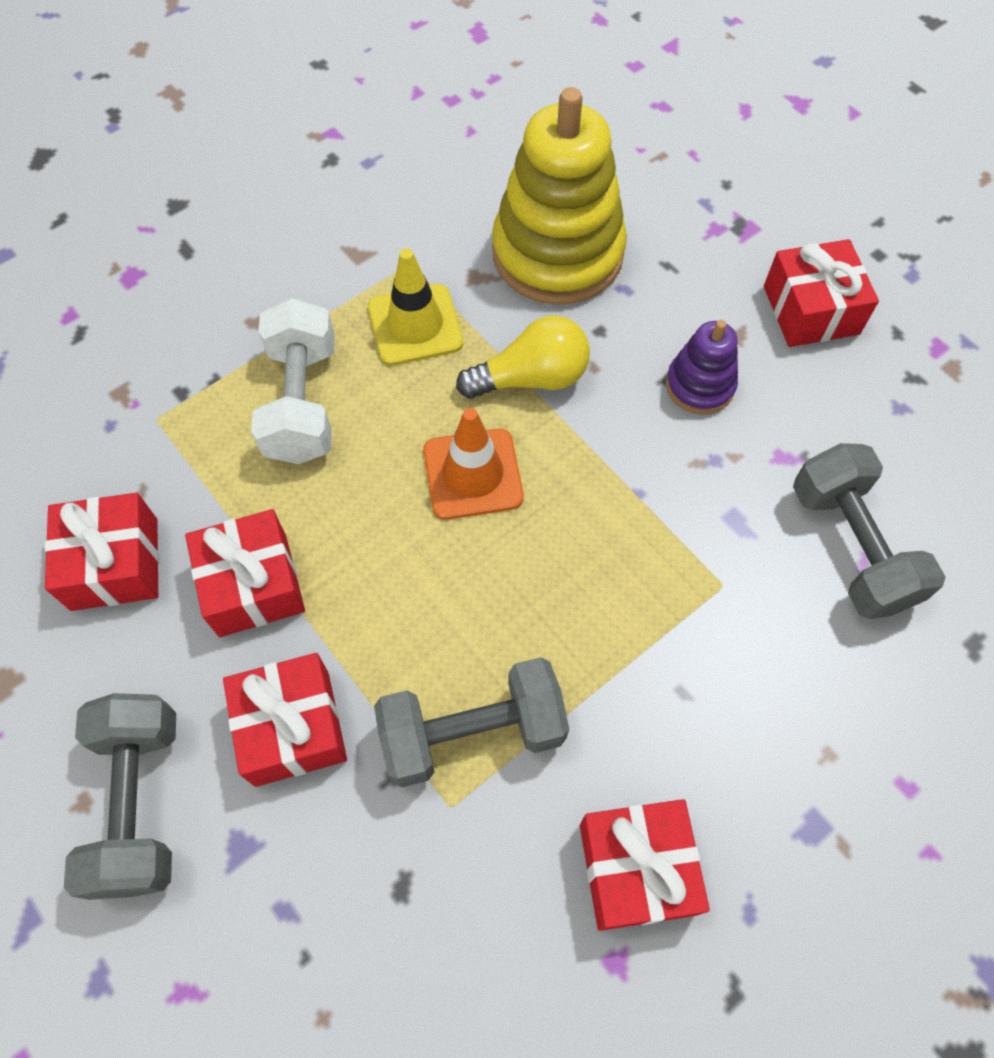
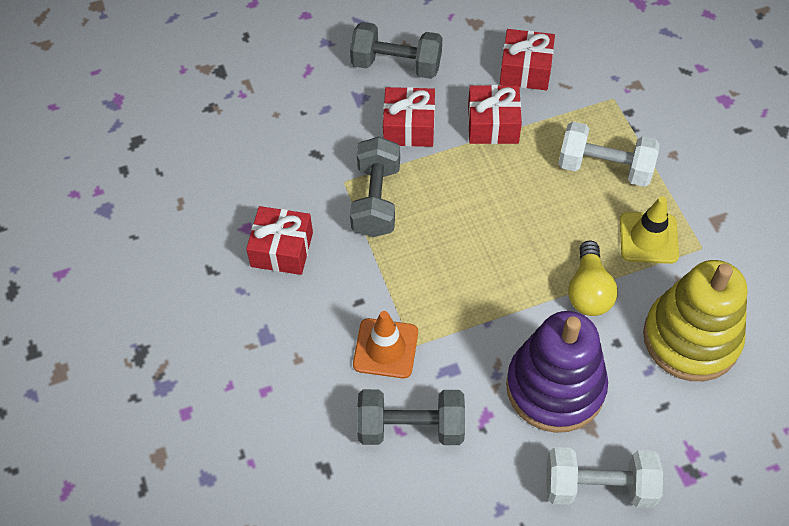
camera: 110 degrees right, 5 degrees down
(473, 474) = (528, 240): orange traffic cone -> orange traffic cone (385, 348)
(700, 385) = (555, 387): purple stacking toy -> purple stacking toy, size x2.04
(811, 310) = (599, 487): red gift -> white dumbbell

